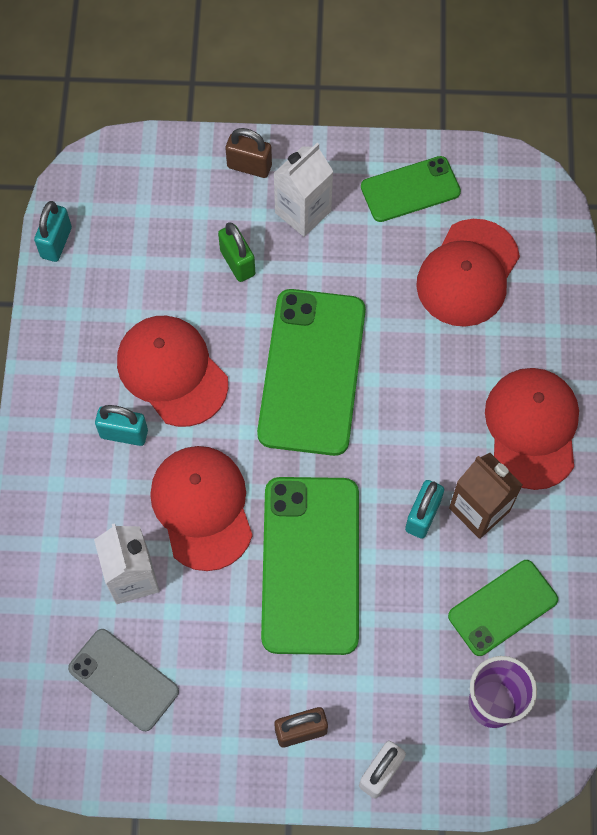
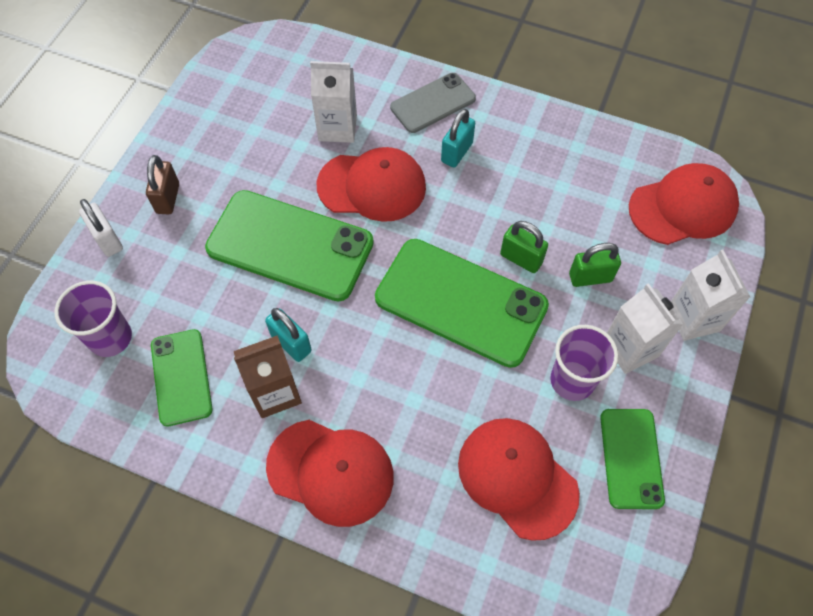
camera: 110 degrees right, 5 degrees down
(56, 242) = (649, 151): turquoise padlock -> none
(123, 680) = (265, 103): grey phone -> grey phone (433, 103)
(172, 372) = (499, 199): red cap -> red cap (683, 207)
(239, 330) = (521, 258): none -> green padlock
(249, 166) = (693, 318): brown padlock -> white carton
(356, 252) = (572, 380): none -> purple cup

